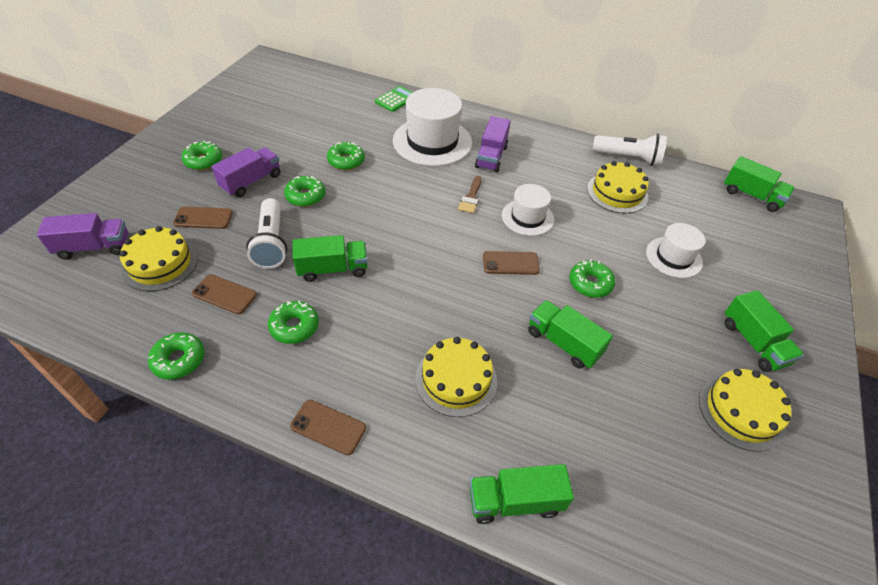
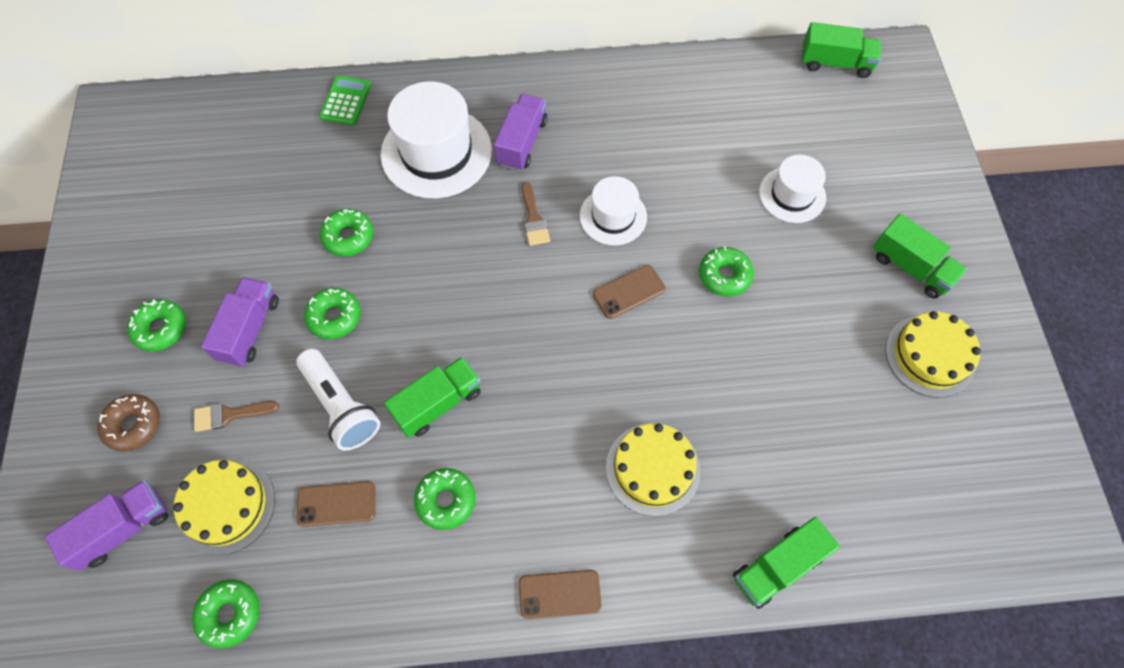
camera: 25 degrees left, 15 degrees up
(147, 199) = (133, 425): none -> brown donut
(179, 360) = (347, 611): green donut -> green donut (230, 614)
(203, 218) = (229, 415): brown phone -> brown brush
(491, 157) = (522, 142): purple truck -> purple truck turned 150 degrees counterclockwise
(563, 343) = (734, 367): green truck -> none
(617, 192) = (692, 129): yellow cake -> none
(628, 158) = (680, 68): white flashlight -> none

